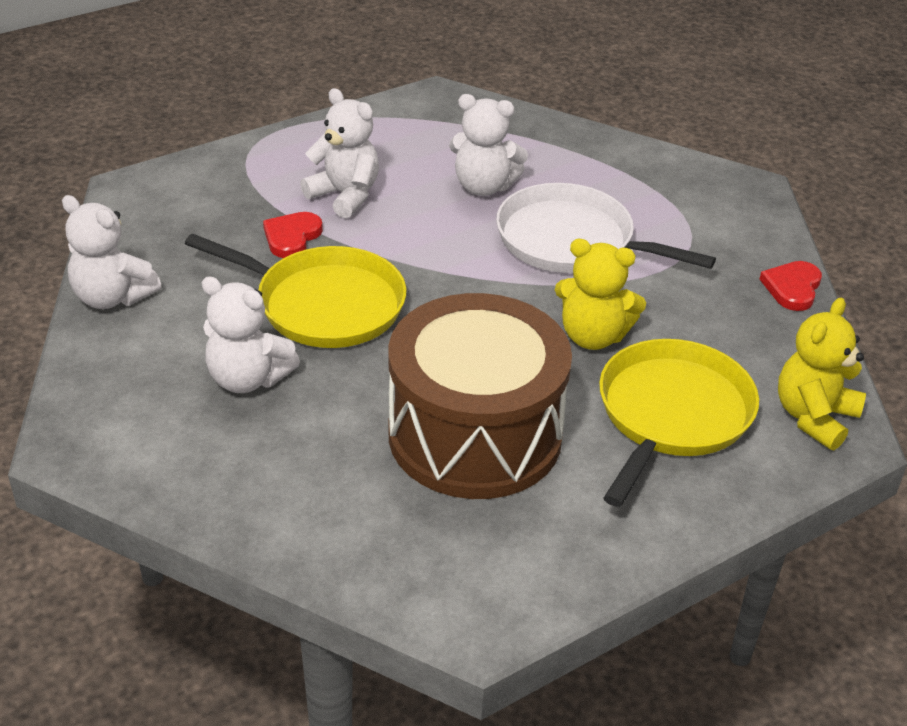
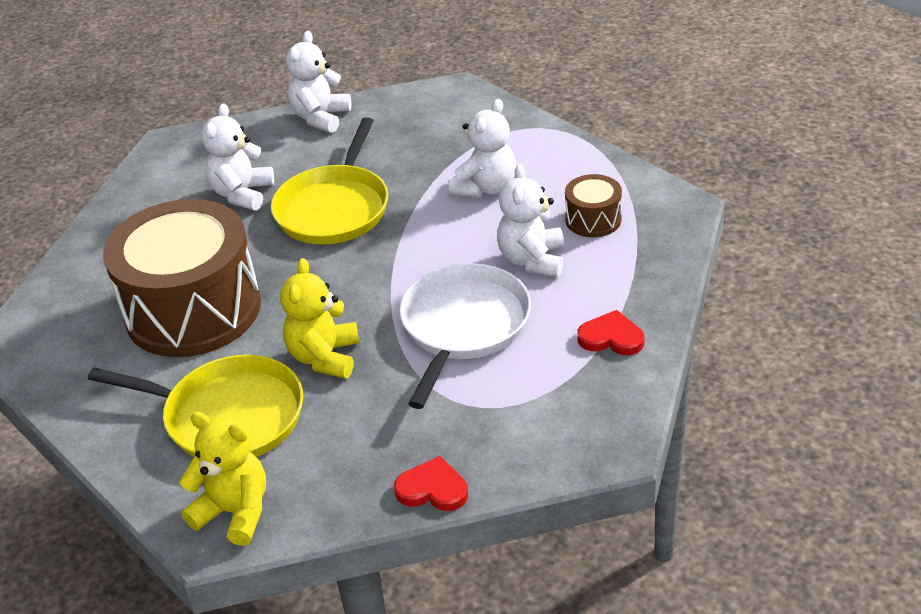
camera: 85 degrees right, 0 degrees up
(292, 237) = (417, 175): red heart -> red heart (611, 337)
(435, 143) = (593, 219): none -> brown drum

